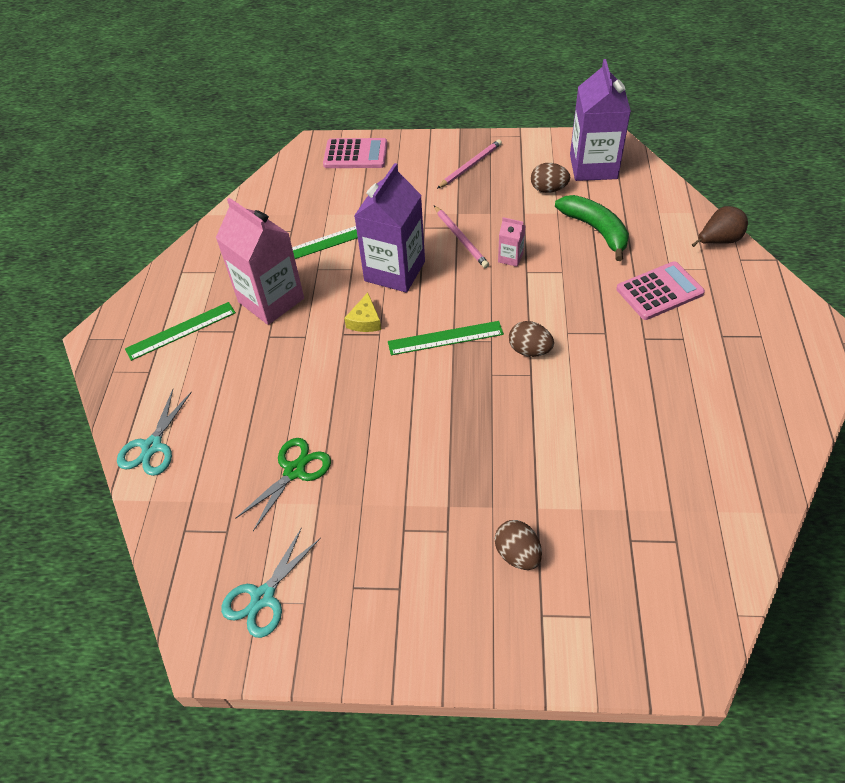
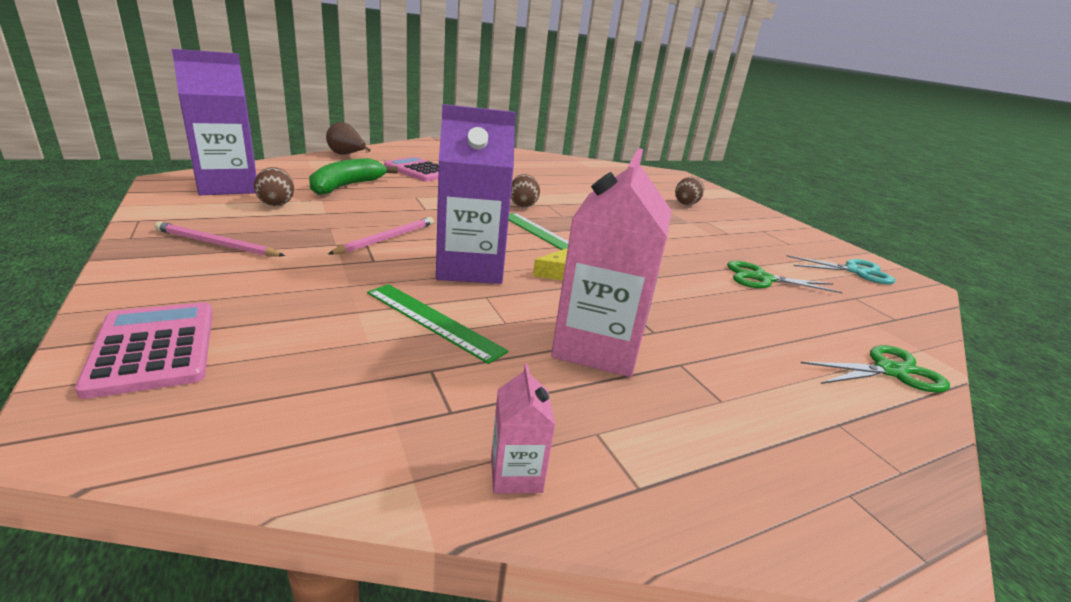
camera: 125 degrees left, 25 degrees down
(152, 446) = (890, 371): turquoise scissors -> green scissors
(181, 330) = (744, 420): green ruler -> none
(510, 257) = (407, 215): pink carton -> pink carton (516, 474)

